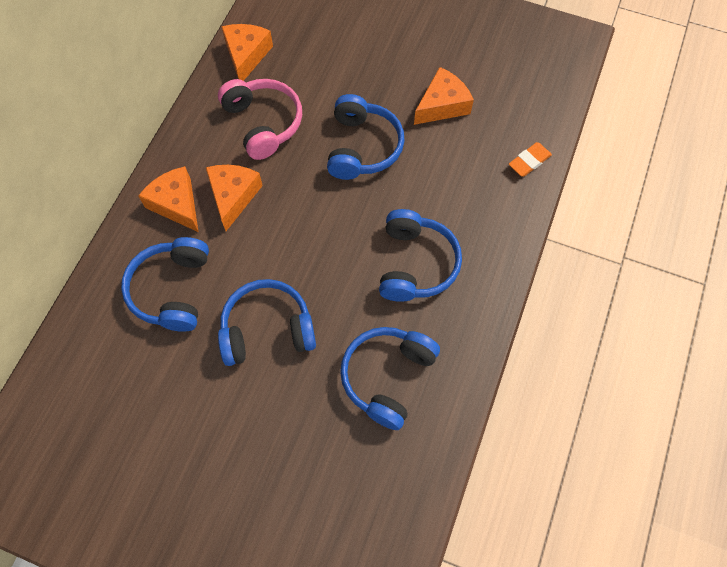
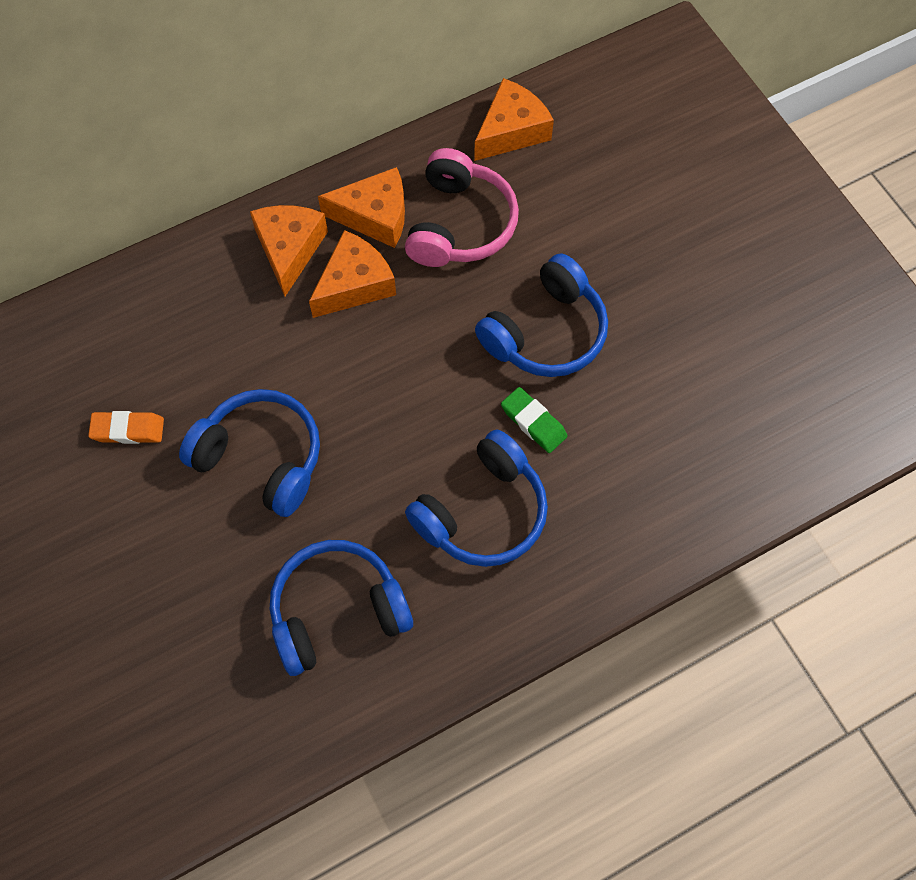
camera: 40 degrees right, 0 degrees up
(172, 290) = (205, 340): blue headphones -> none
(399, 198) = (533, 422): none -> green eraser
(442, 105) = (687, 350): orange cheese -> orange cheese (375, 216)
(529, 161) = (731, 496): orange eraser -> orange eraser (128, 429)

